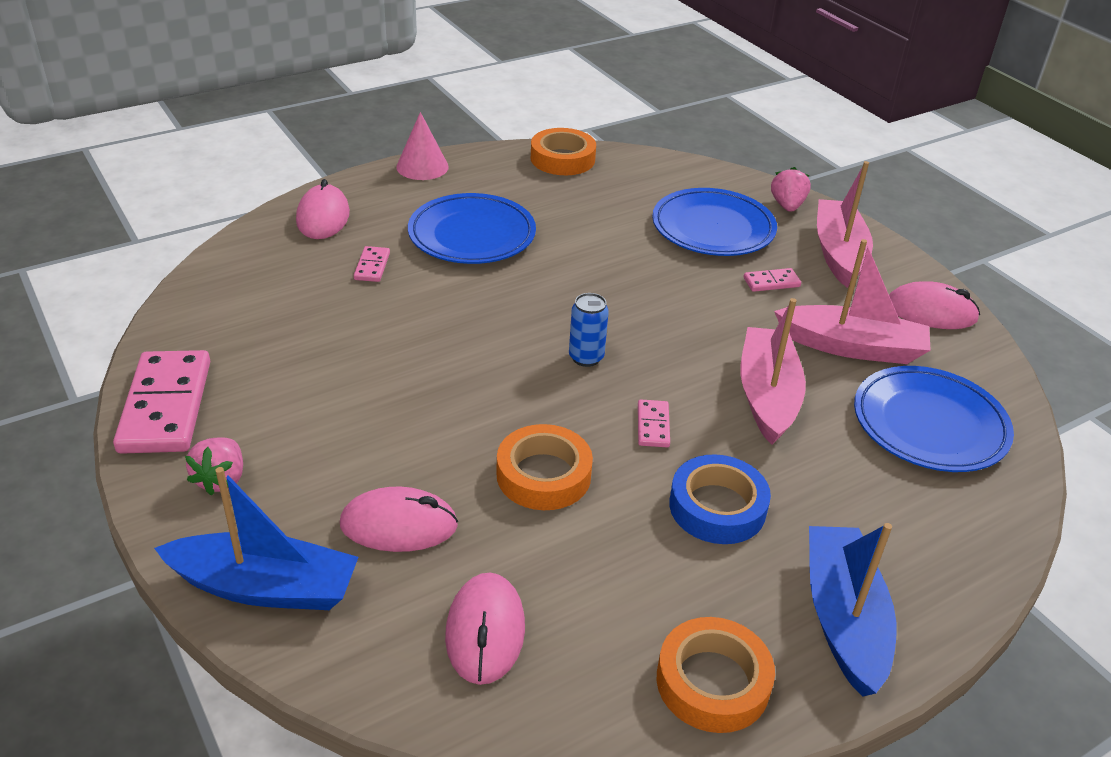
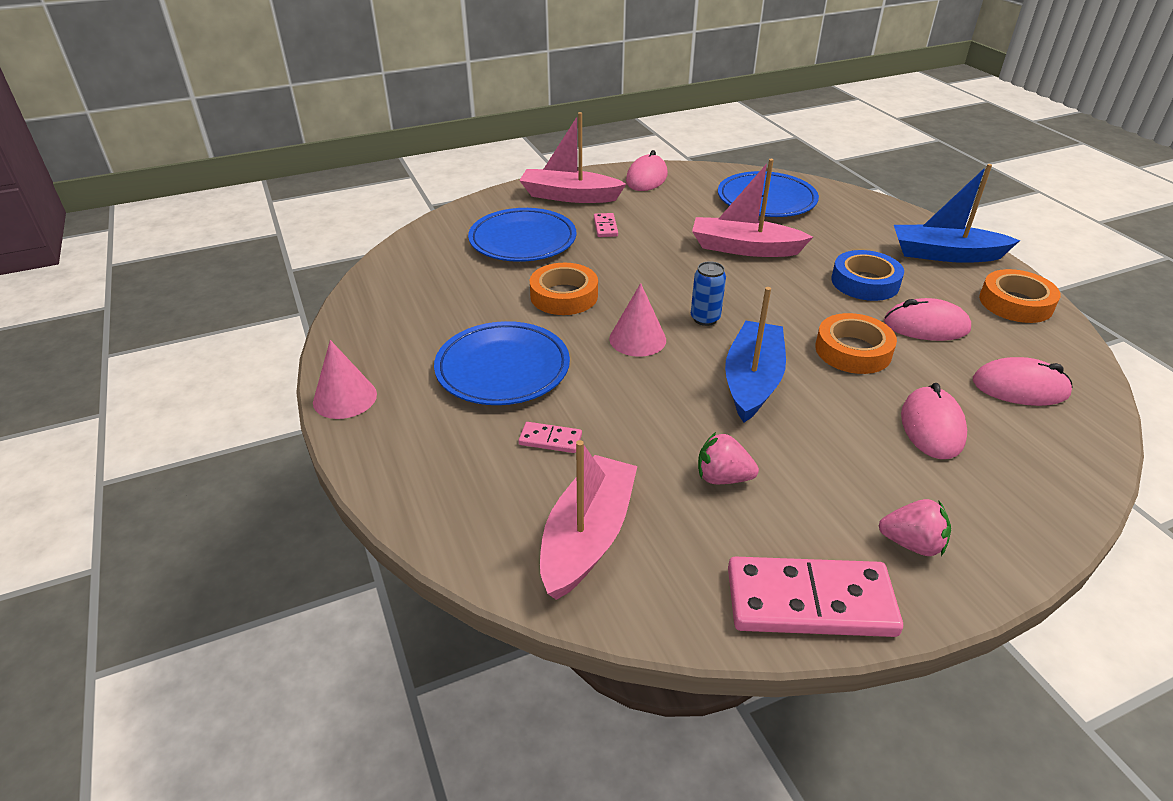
camera: 80 degrees left, 0 degrees up
(265, 587) = (1031, 504): blue boat -> blue boat (752, 381)
(323, 217) = (435, 480): pink mouse -> pink mouse (926, 326)
(535, 310) = (637, 339): none -> pink cone
(562, 159) = (370, 303): orange tape -> orange tape (564, 296)
(653, 426) = (786, 297): pink domino -> none
(787, 206) = (497, 205): pink strawberry -> pink strawberry (722, 478)
(852, 347) = (687, 210): pink boat -> pink boat (587, 537)

